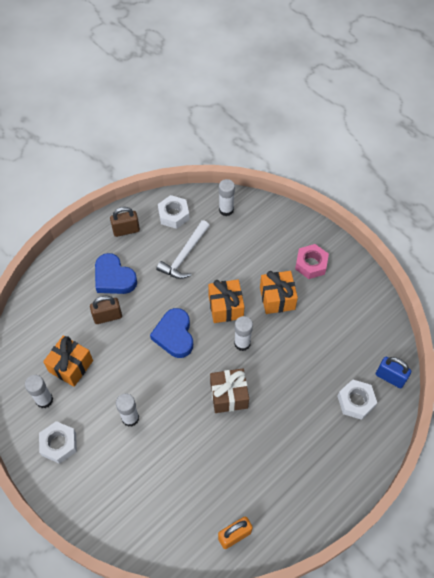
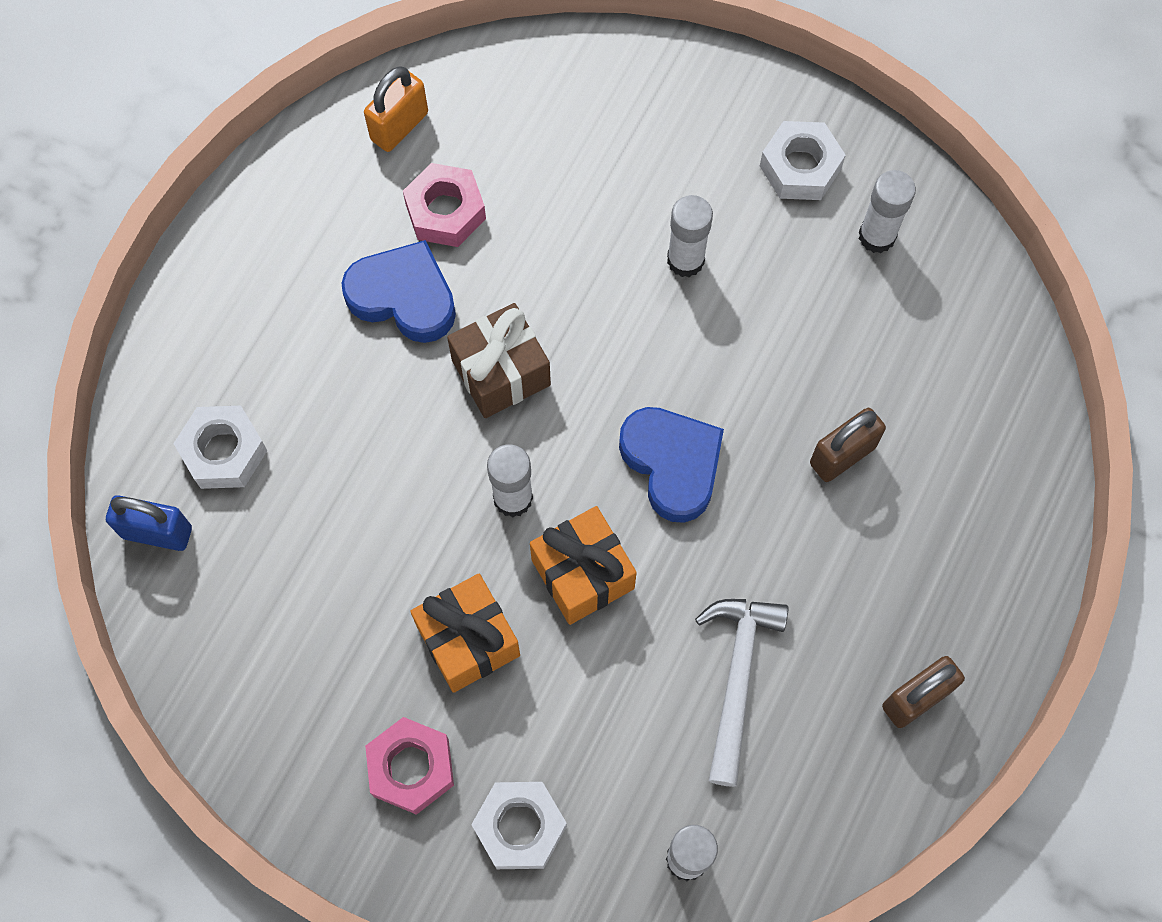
camera: 160 degrees right, 10 degrees up
(71, 366) = (862, 320): orange gift -> none
(114, 278) = (878, 556): blue heart -> blue heart (403, 297)
(173, 215) = (817, 791): white nut -> white nut (520, 827)
(227, 480) = (445, 211): none -> pink nut

